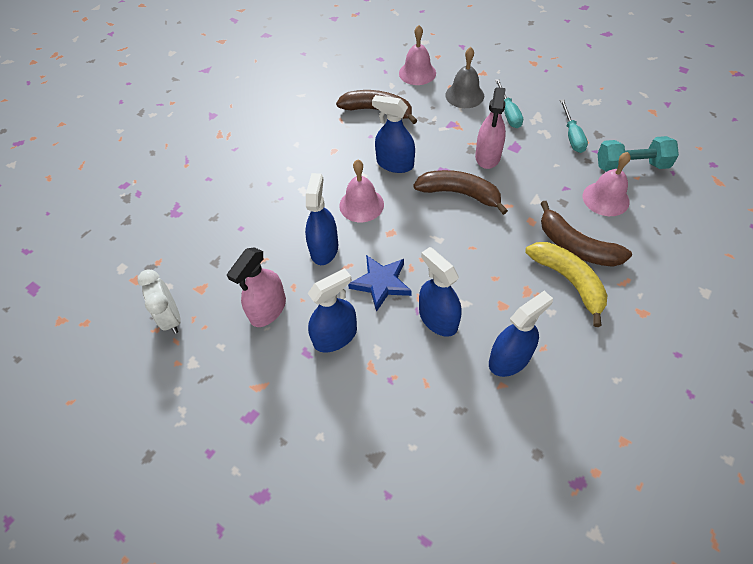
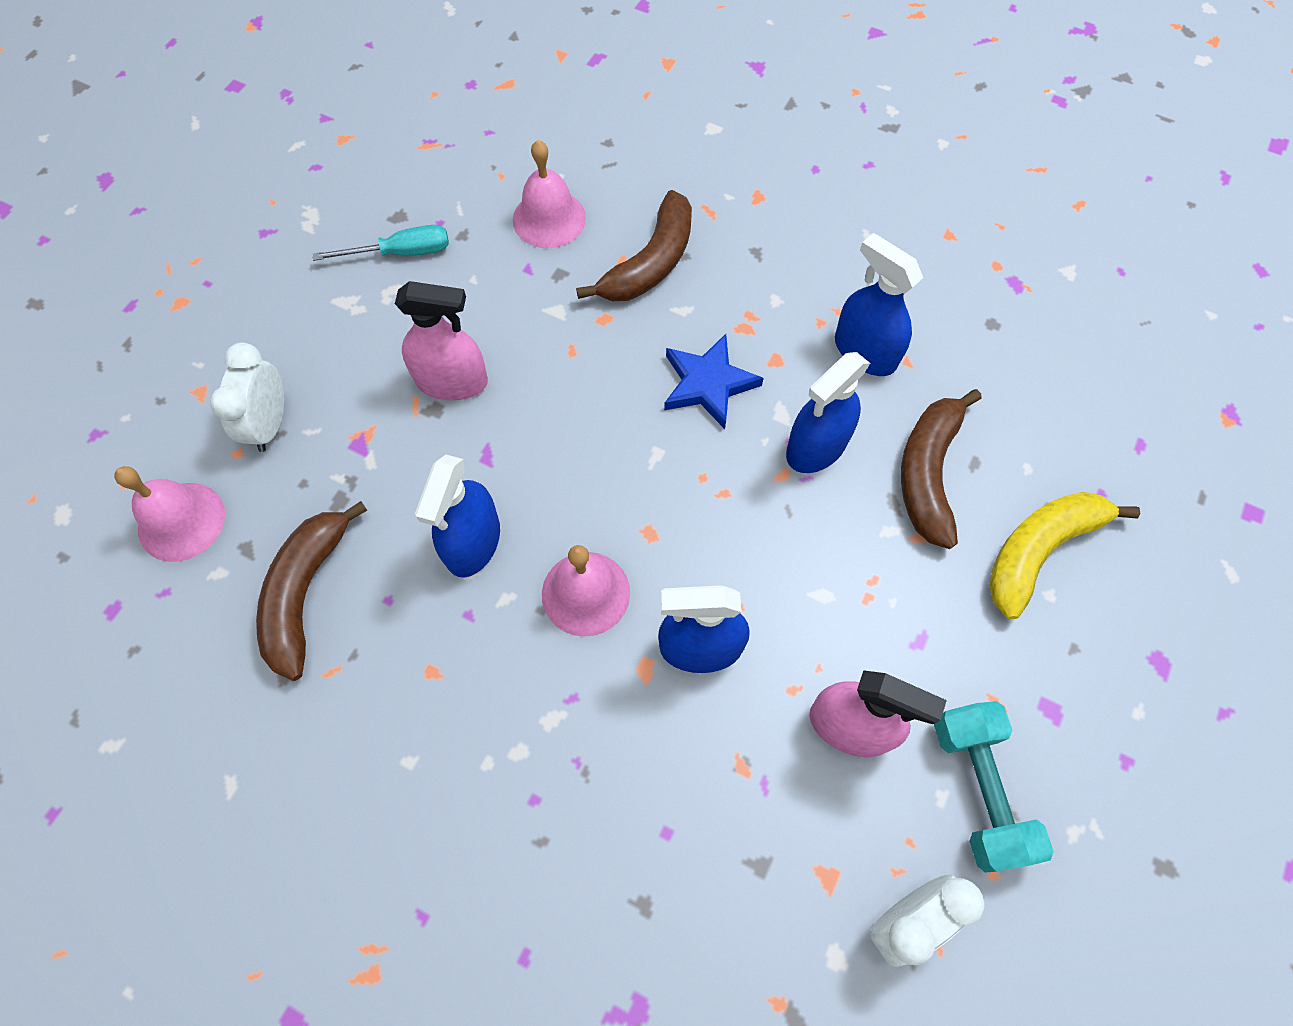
camera: 100 degrees left, 10 degrees up
(335, 336) = (880, 598): blue spray bottle -> none
(381, 283) = (763, 537): blue star -> blue star (708, 384)
(459, 194) = (548, 424): brown banana -> brown banana (928, 473)
(464, 95) = (270, 424): grey bell -> white clock
(508, 113) = (332, 347): turquoise screwdriver -> none
(568, 281) = (718, 276): yellow banana -> yellow banana (1039, 550)
(631, 166) = (475, 180): turquoise dumbbell -> turquoise dumbbell (978, 789)

